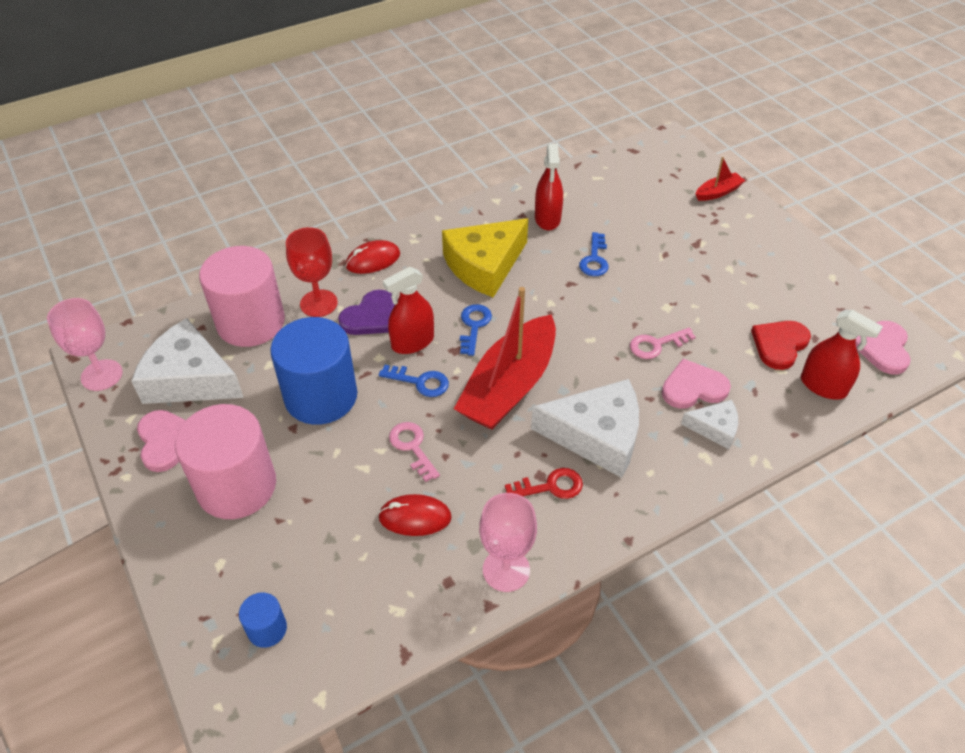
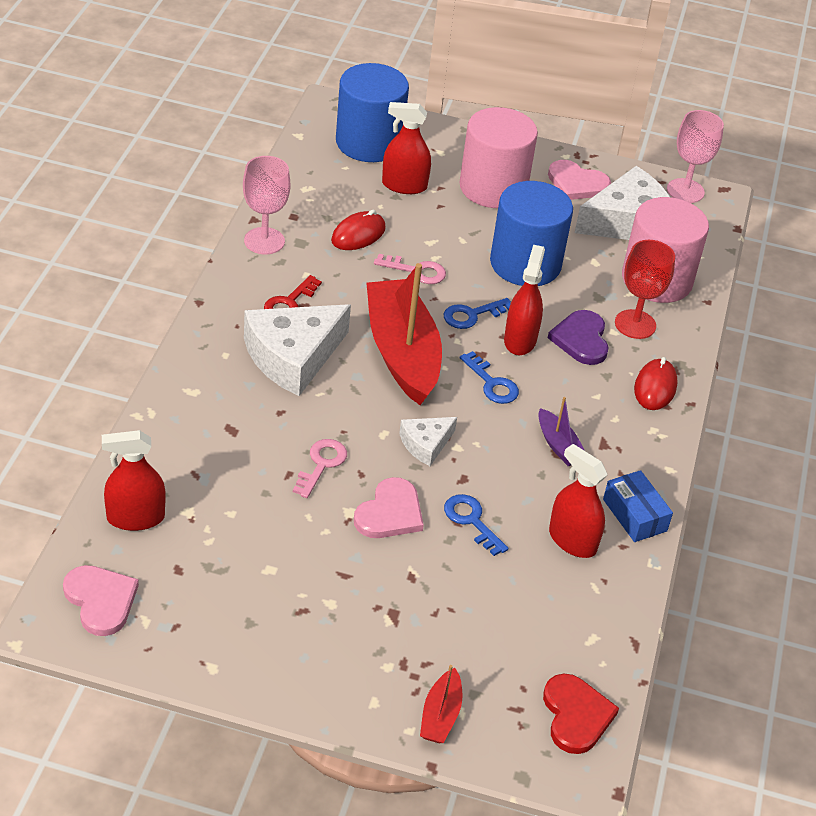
camera: 130 degrees right, 5 degrees down
(267, 629) = (369, 143): blue cylinder -> blue cylinder, size x2.25
(306, 545) = (404, 185): none -> red spray bottle
(484, 265) = (559, 446): yellow cheese -> purple boat
(494, 209) = (634, 515): none -> blue box
(693, 387) = (252, 443): pink heart -> pink heart (390, 513)
(714, 428) = (204, 419): white cheese -> white cheese (426, 444)
(779, 345) = (208, 538): red heart -> red heart (576, 715)

